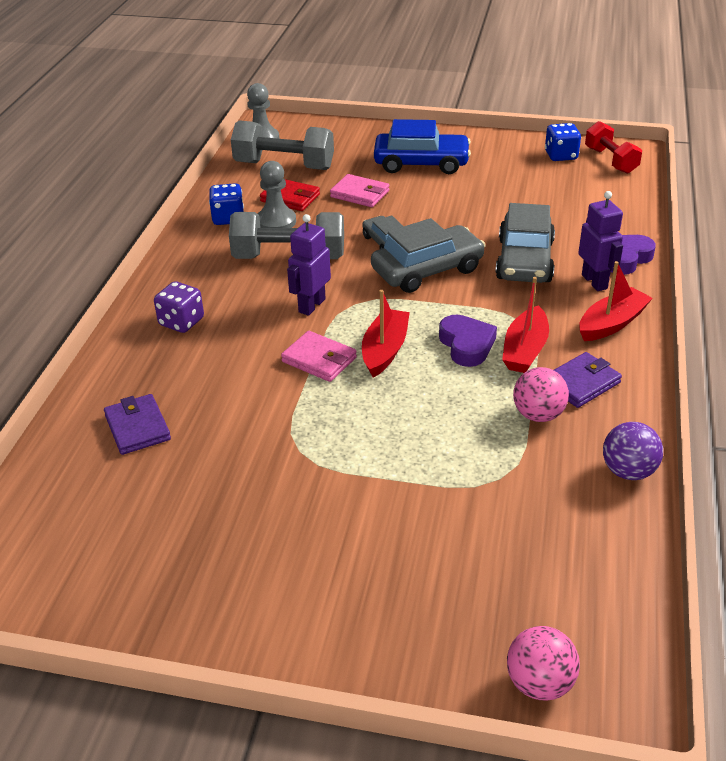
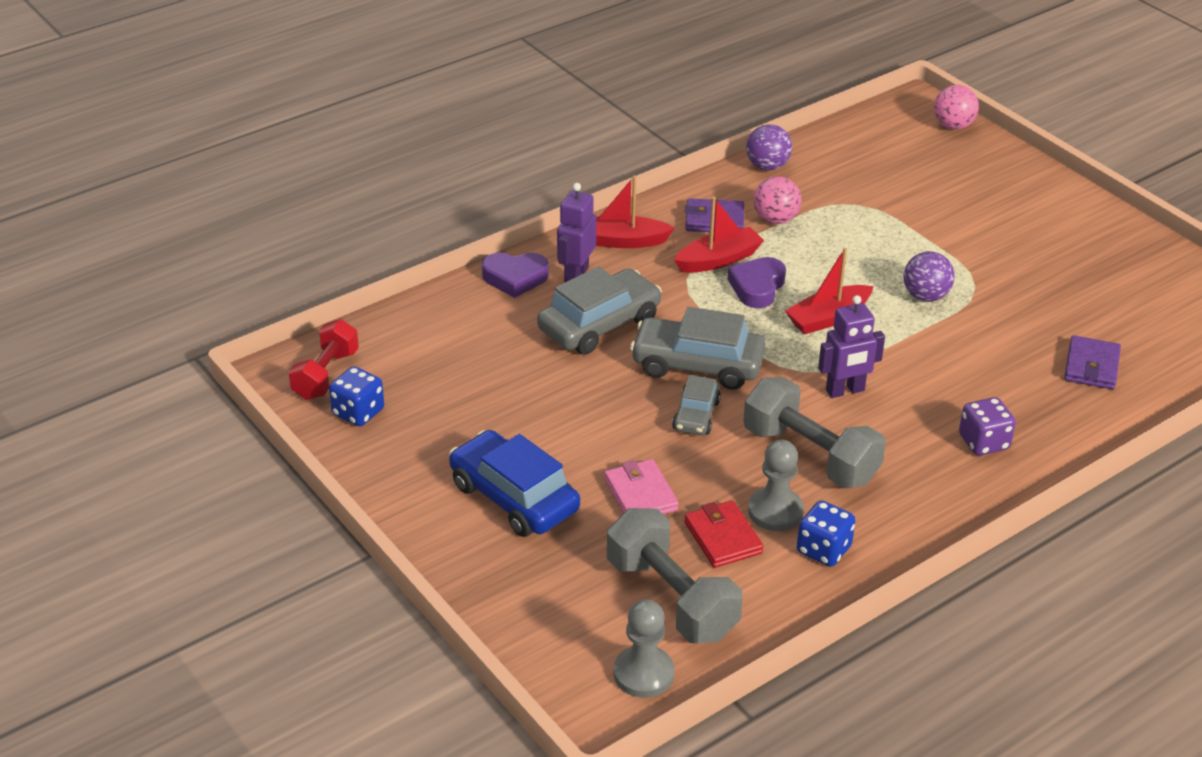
camera: 140 degrees left, 0 degrees up
(319, 360) = (891, 340): pink wallet -> none
(331, 414) = (925, 296): none -> purple ball

